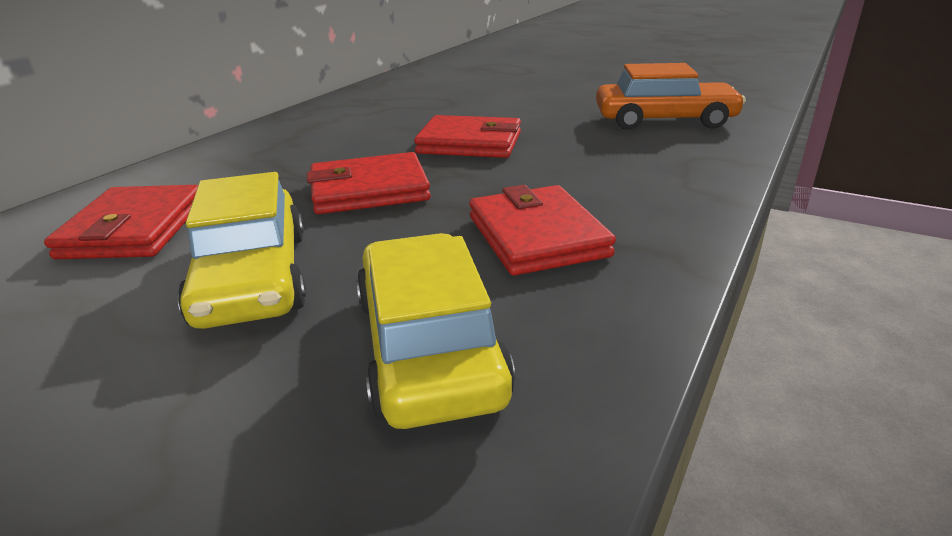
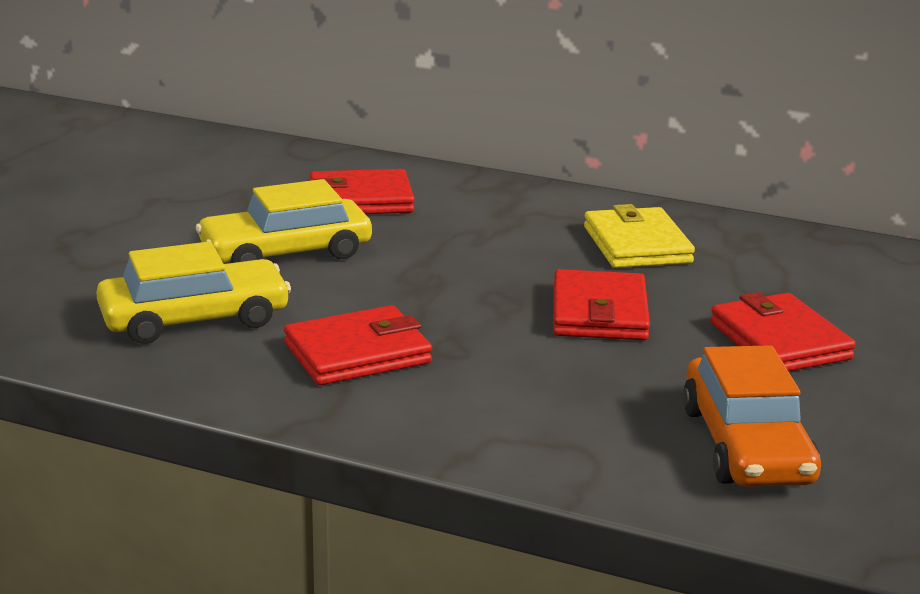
camera: 80 degrees right, 5 degrees down
(352, 126) = (637, 245): none -> yellow wallet
(369, 190) = (450, 274): red wallet -> red wallet (780, 341)

